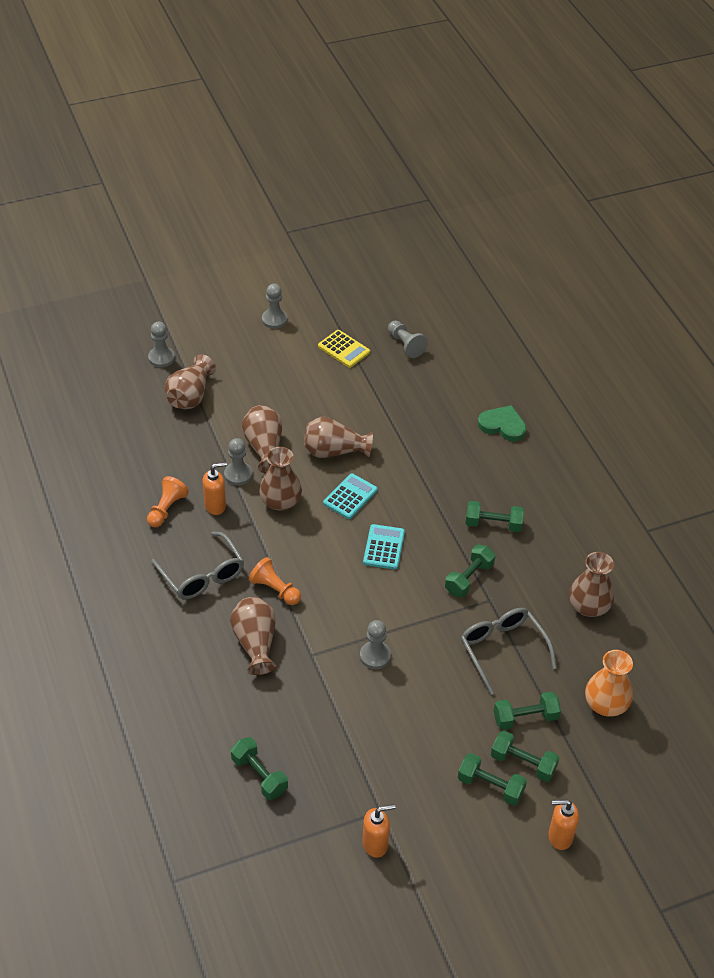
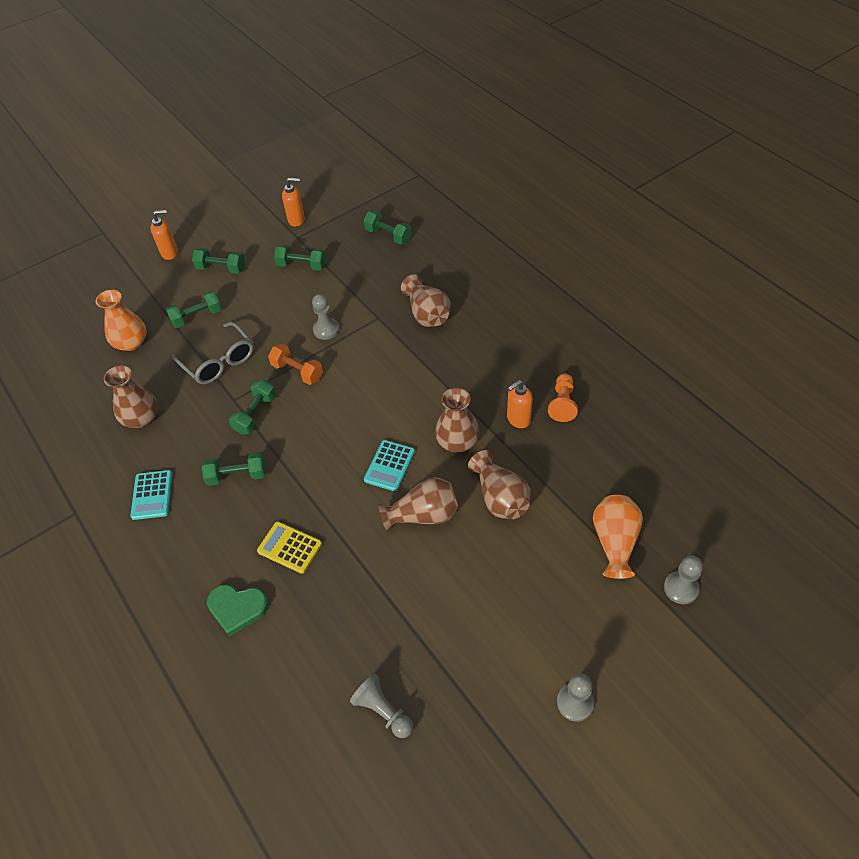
camera: 170 degrees right, 5 degrees up
(190, 396) = (614, 542): brown vase -> orange vase
(202, 575) = (497, 354): grey glasses -> none
(238, 474) = (512, 458): grey pawn -> none
(275, 589) = (428, 359): orange pawn -> none
(344, 349) = (462, 675): yellow calculator -> yellow calculator (289, 547)
(375, 844) = (296, 220): orange soap dispenser -> orange soap dispenser turned 150 degrees counterclockwise
(384, 547) = (342, 422): turquoise calculator -> turquoise calculator (152, 495)
(417, 613) = (297, 371): none -> orange dumbbell
(523, 763) = (198, 288): green dumbbell -> green dumbbell (302, 265)

